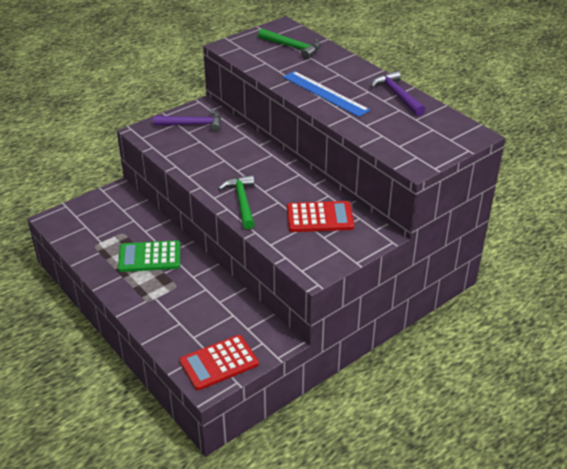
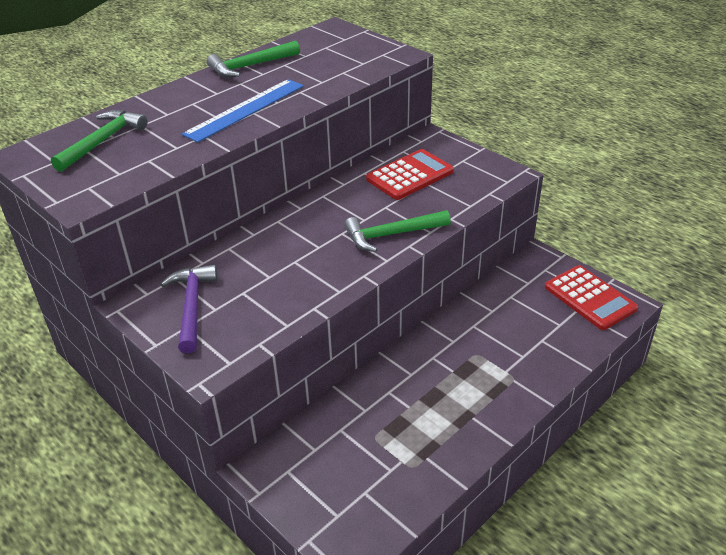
camera: 95 degrees left, 0 degrees up
(149, 257) = (425, 392): green calculator -> none
(319, 217) = (410, 175): red calculator -> red calculator turned 60 degrees clockwise
(397, 95) = (250, 66): purple hammer -> green hammer

